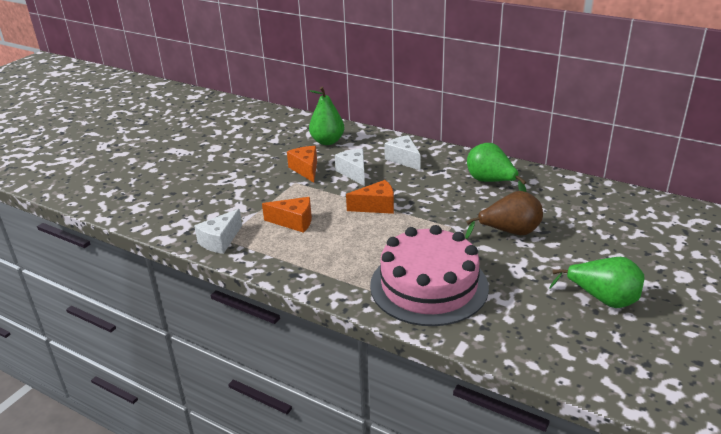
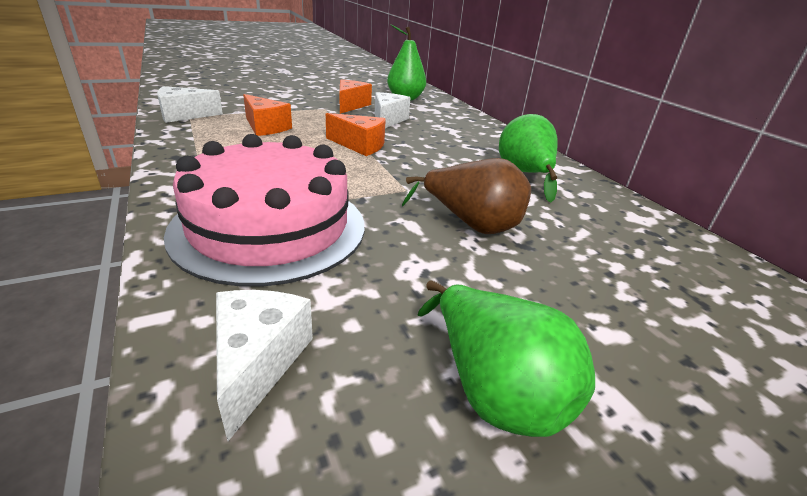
camera: 30 degrees right, 0 degrees up
(403, 159) = (454, 128): white cheese -> white cheese (258, 362)

